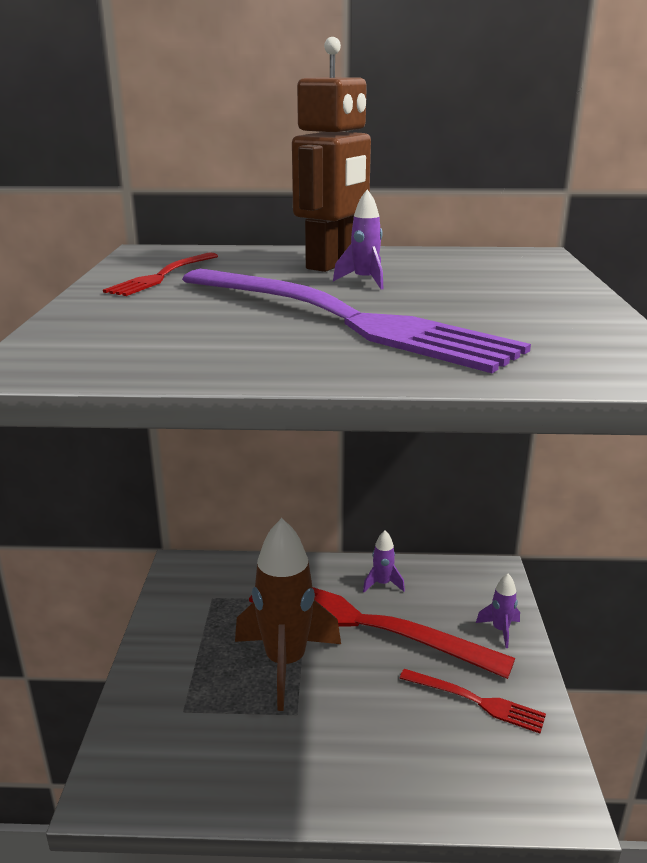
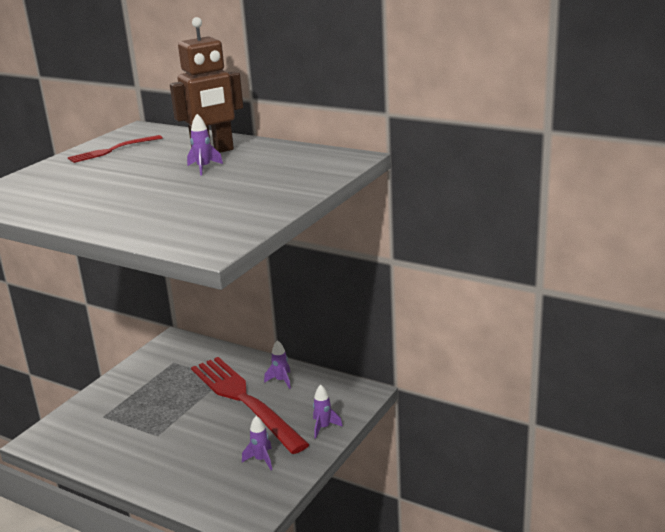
camera: 30 degrees right, 0 degrees up
(285, 662) = (177, 408): brown rocket -> none
(345, 319) = (142, 193): purple fork -> none
(476, 701) = (261, 460): red fork -> purple rocket

